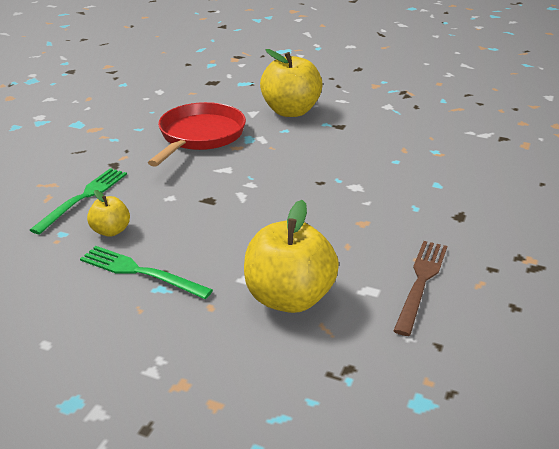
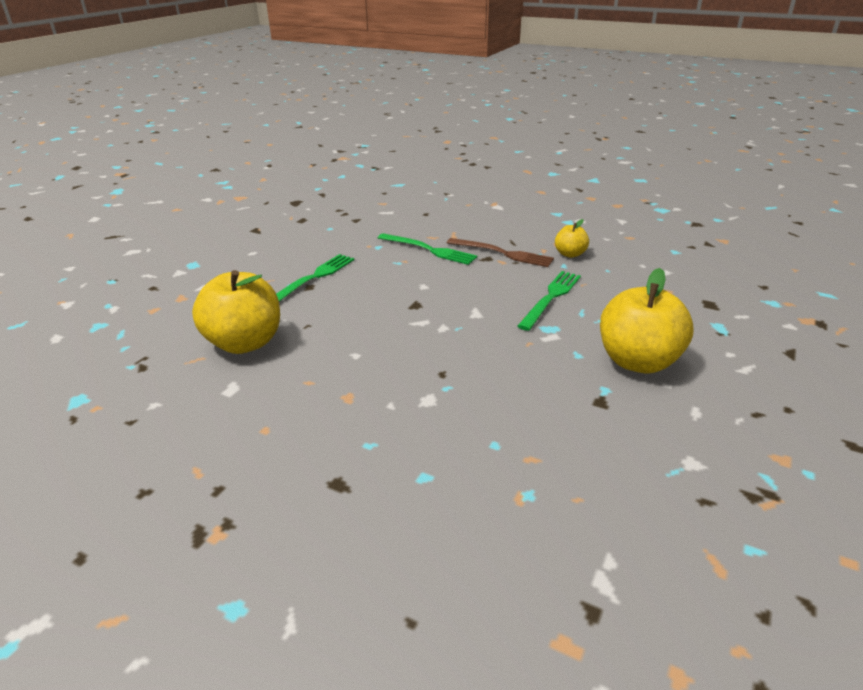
camera: 95 degrees right, 0 degrees up
(111, 231) = (375, 264): yellow apple -> yellow apple (570, 254)
(199, 136) = (551, 298): red pan -> green fork
(421, 282) = (224, 425): brown fork -> brown fork (502, 253)

